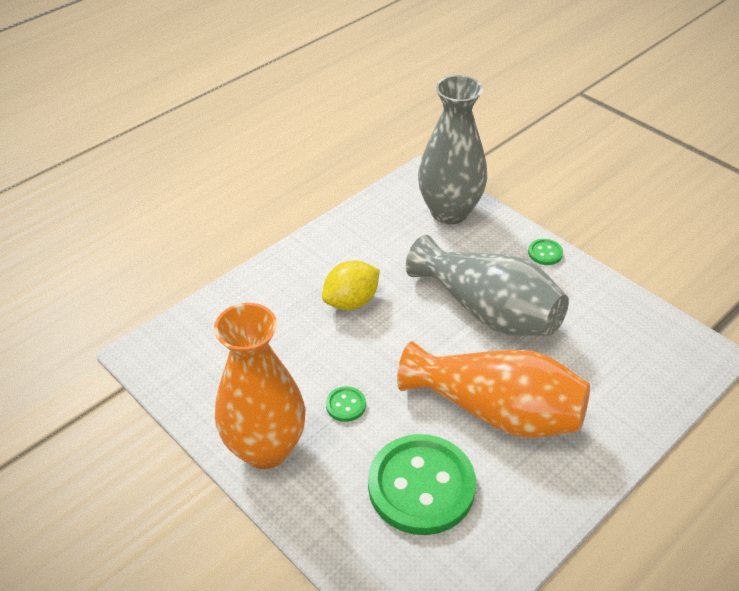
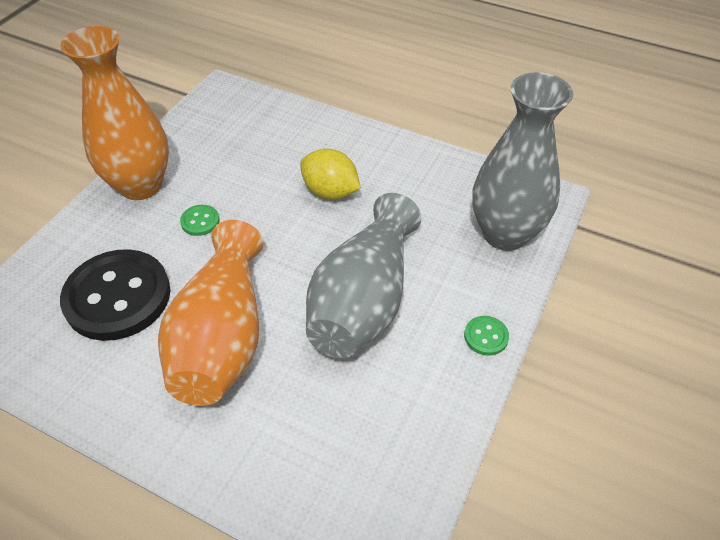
camera: 70 degrees right, 5 degrees up
(421, 486) = (118, 297): green button -> black button

